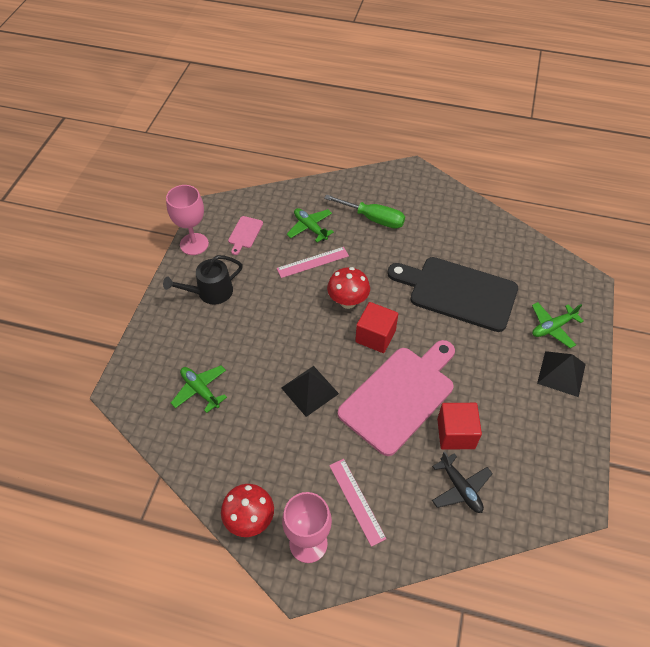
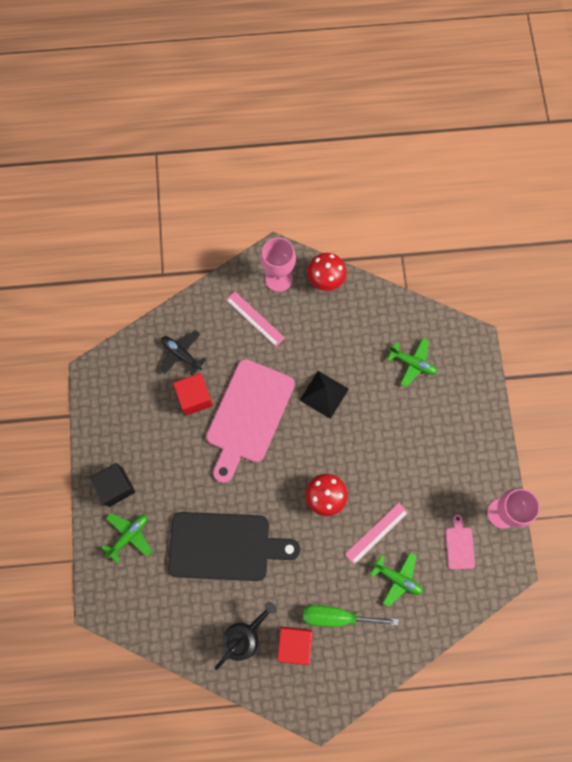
camera: 160 degrees right, 20 degrees up
(210, 292) = (455, 462): black watering can -> black watering can (244, 637)
(375, 336) = (287, 467): red cube -> red cube (294, 644)
(561, 373) = (115, 487): black pyramid -> black cube

